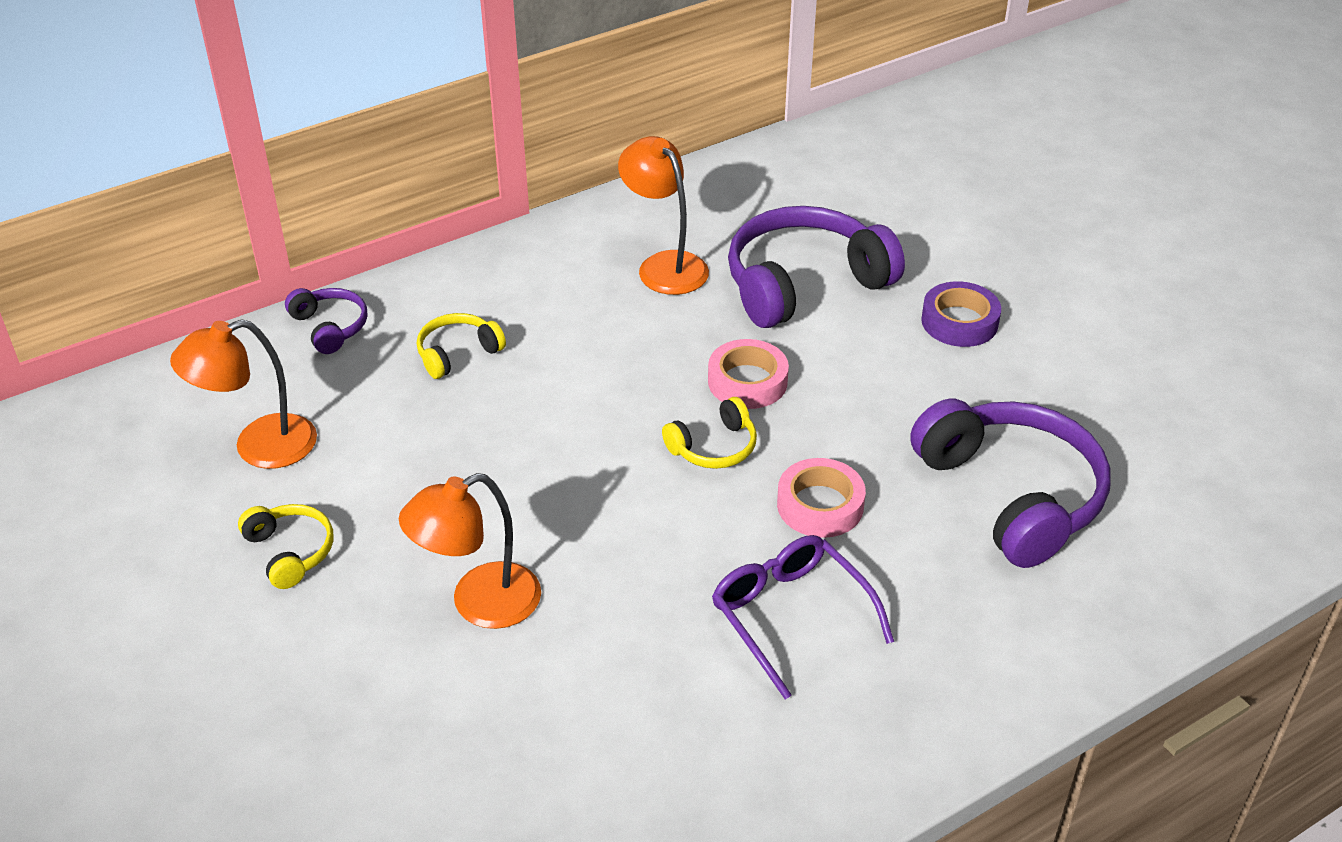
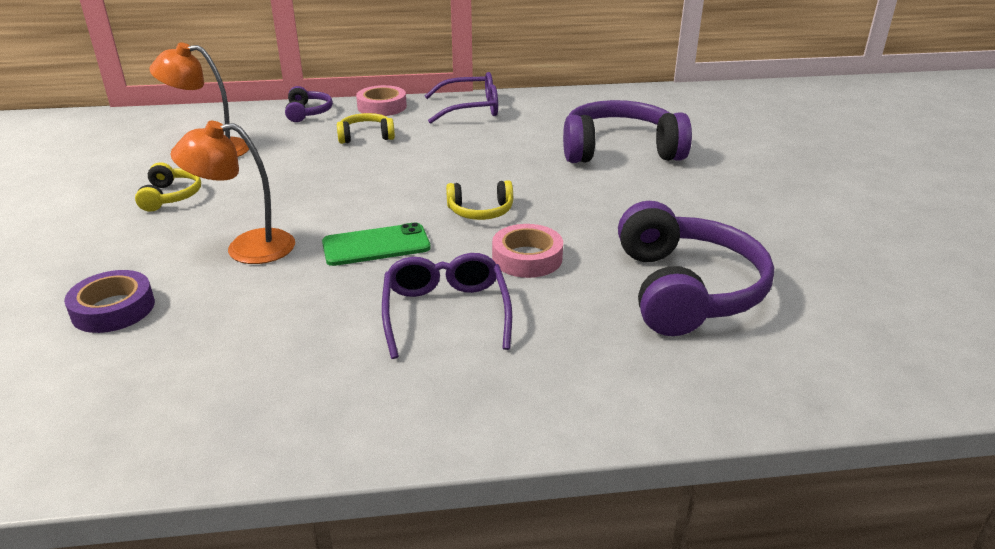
camera: 25 degrees right, 10 degrees down
(556, 254) = (470, 109): none -> purple glasses
(634, 545) = (376, 245): none -> green phone
(664, 265) = (533, 125): orange lamp -> none
(747, 381) = (535, 186): pink tape -> pink tape (382, 107)
(959, 322) = (720, 189): purple tape -> purple tape (113, 309)

